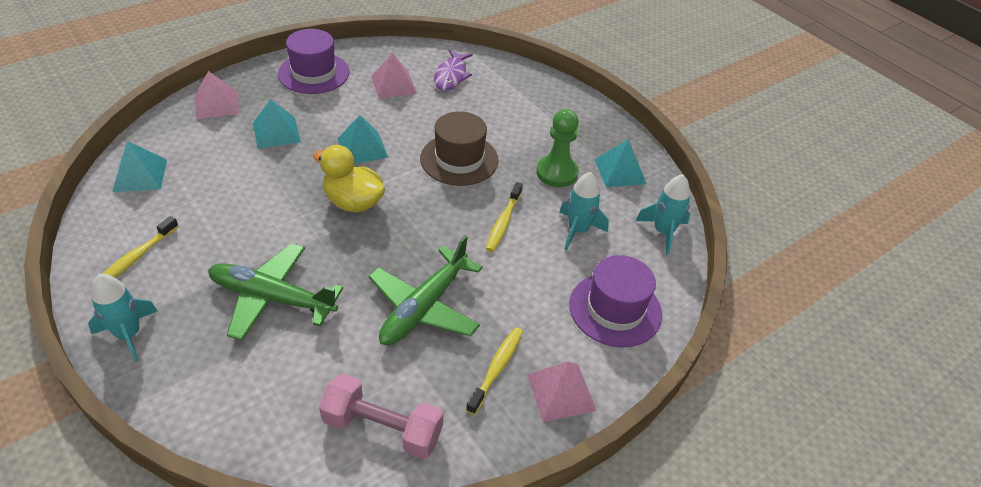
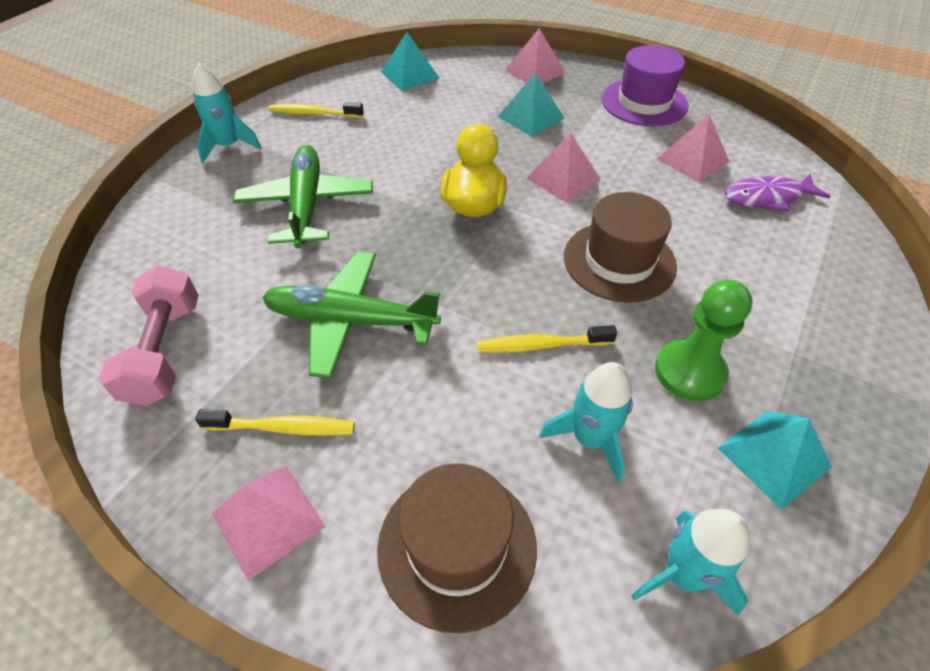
camera: 70 degrees right, 5 degrees up
(362, 148) = (563, 178): turquoise pyramid -> pink pyramid
(615, 309) = (457, 546): purple hat -> brown hat

